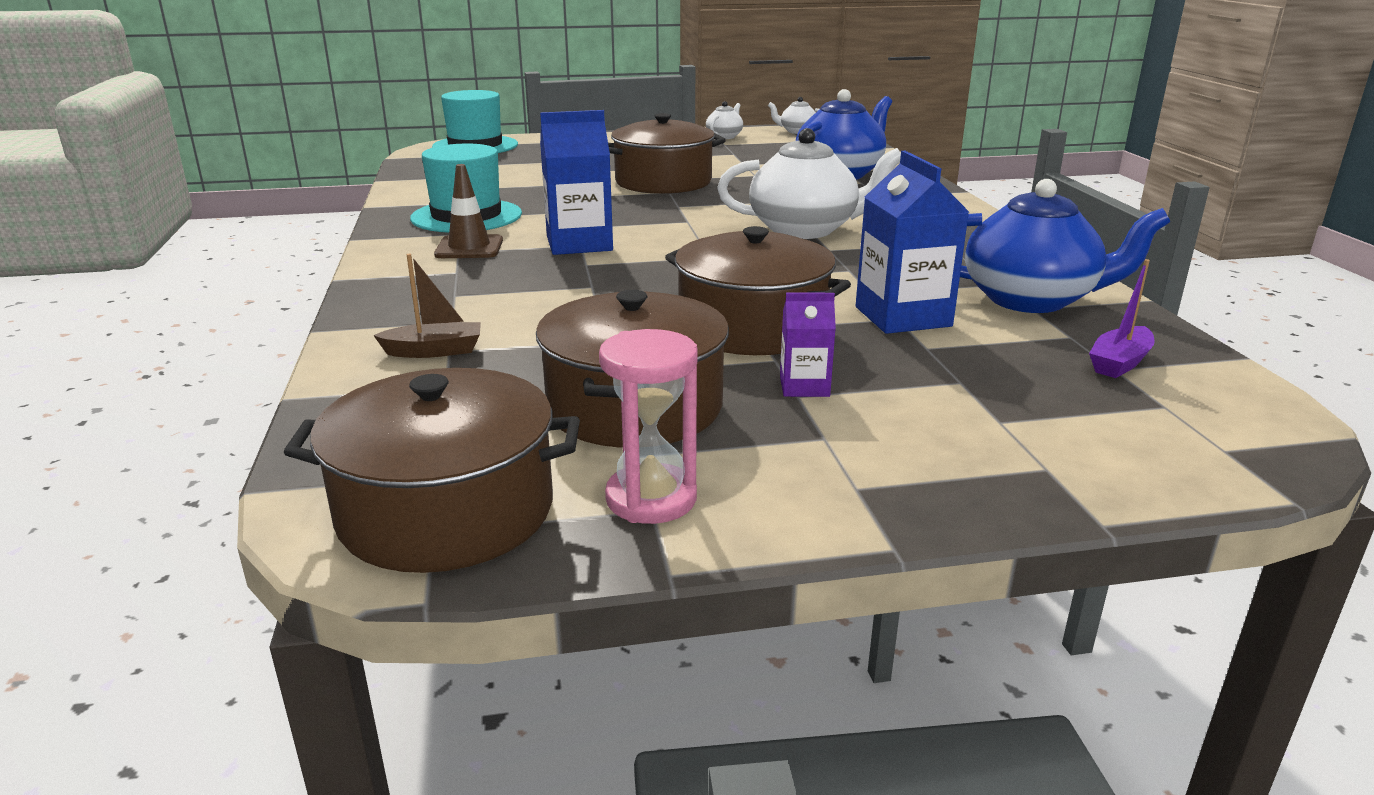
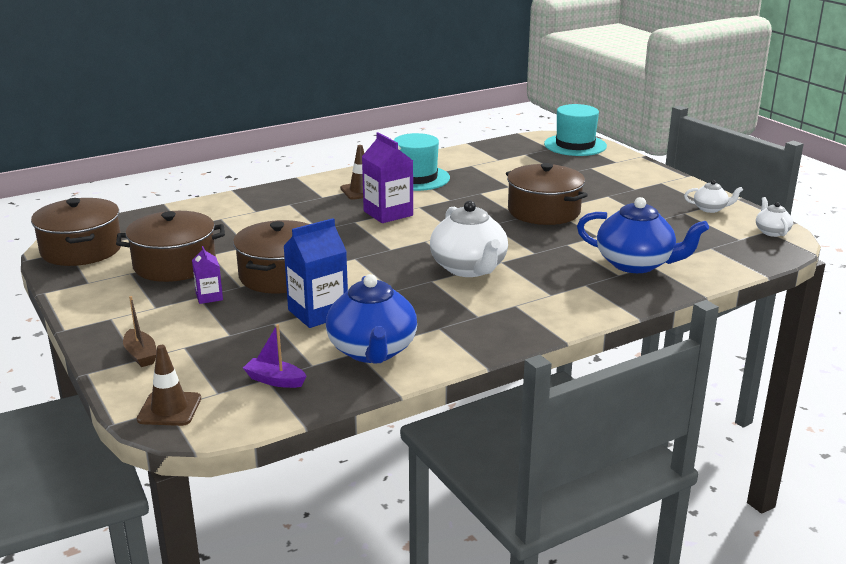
camera: 70 degrees right, 0 degrees up
(434, 351) = (219, 216): brown boat -> brown boat (141, 355)
(579, 243) = (388, 213): blue carton -> purple carton
(651, 499) = (95, 281): pink hourglass -> none
(1229, 448) = (169, 409): none -> brown traffic cone

